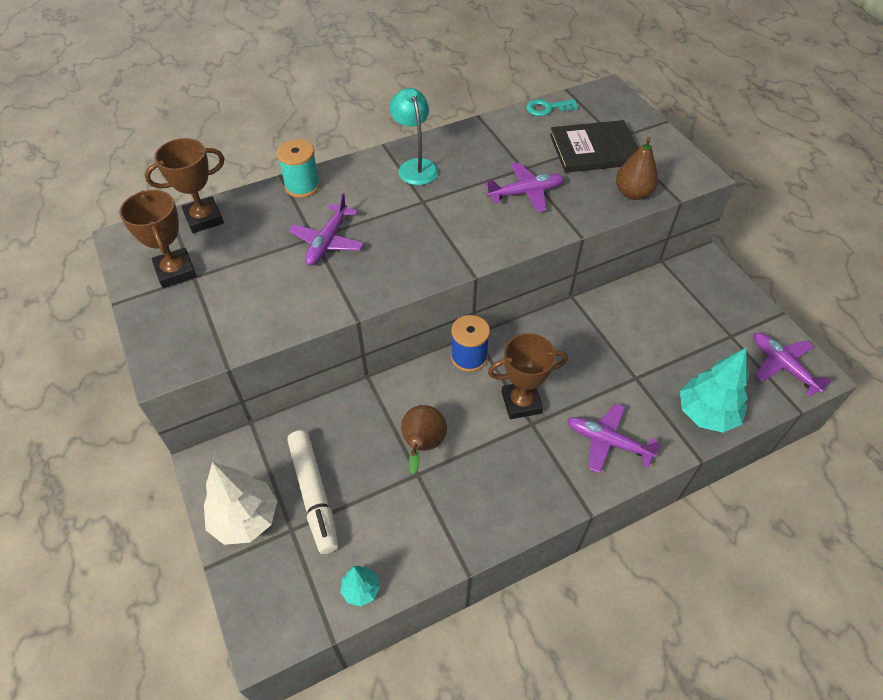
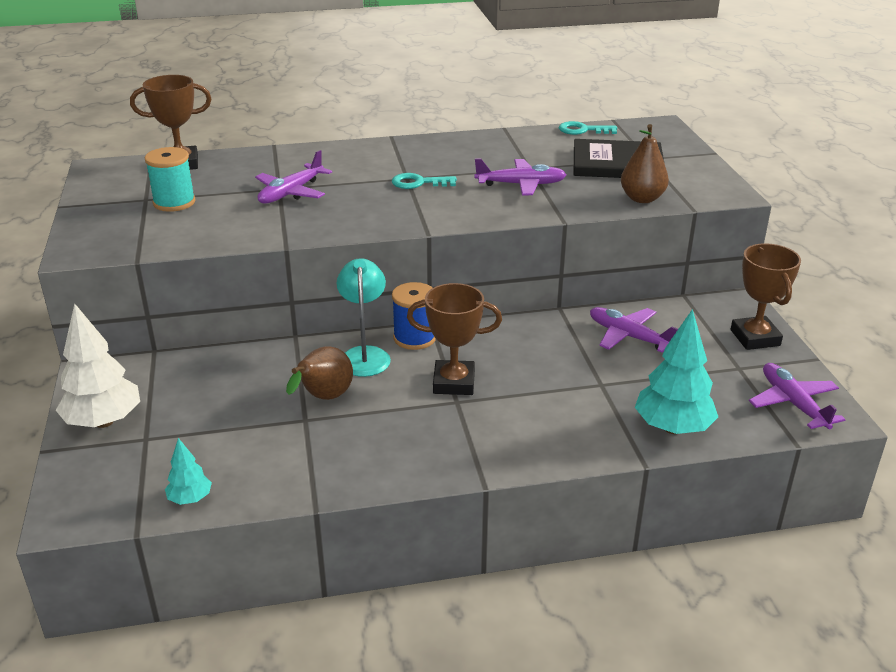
camera: 15 degrees right, 20 degrees down
(176, 271) = (131, 193): brown trophy -> brown trophy (755, 338)
(302, 186) = (290, 154): turquoise spool -> turquoise spool (174, 202)
(314, 494) = (185, 416): white marker -> none
(415, 166) = (414, 154): turquoise lamp -> turquoise lamp (364, 355)
(436, 206) = (419, 183): none -> turquoise key
(608, 442) = (539, 431): purple plane -> purple plane (629, 337)

